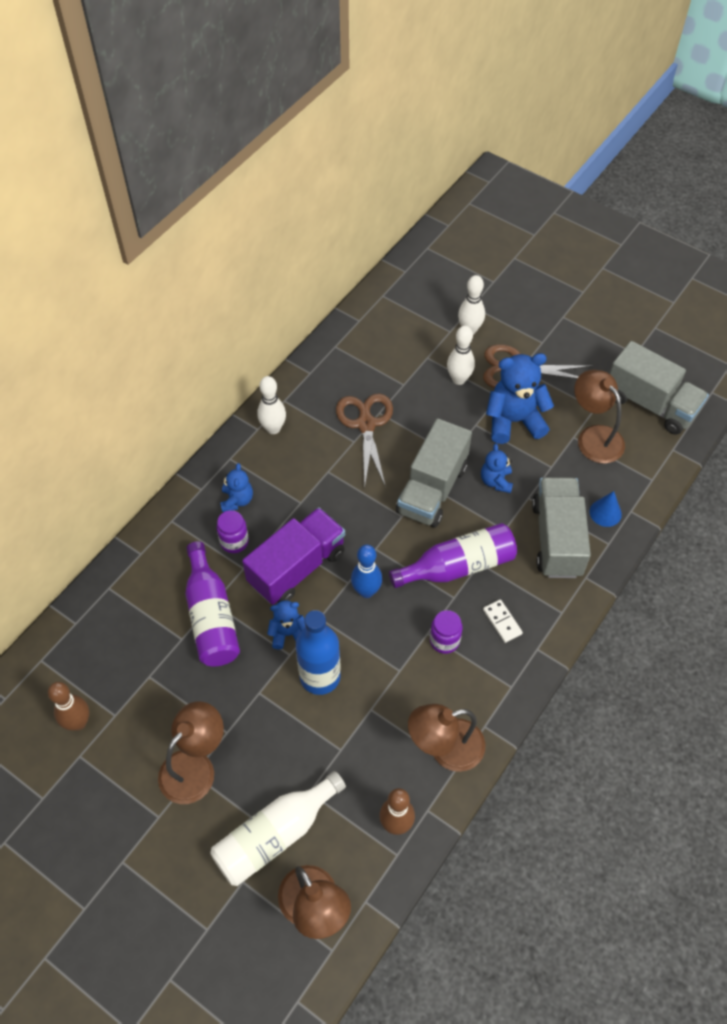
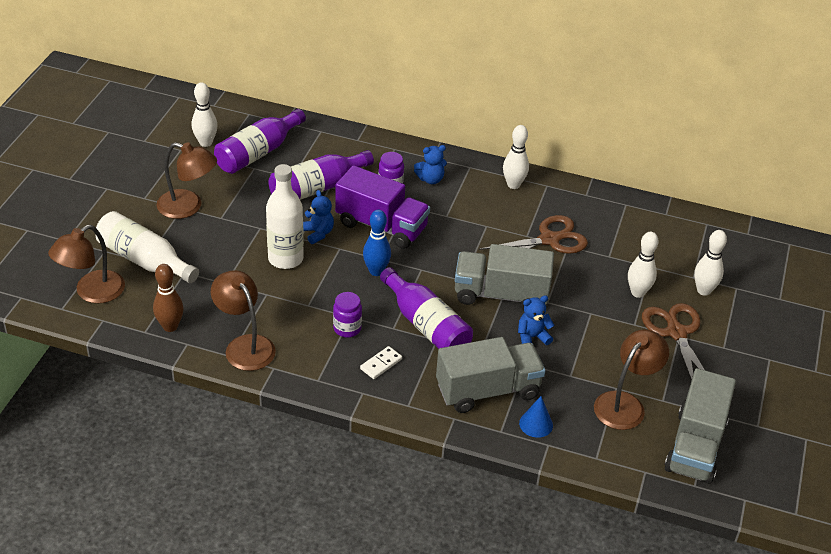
camera: 70 degrees right, 15 degrees down
(78, 722) = (205, 143): brown bowling pin -> white bowling pin
(122, 665) = (258, 153): none -> purple bottle
(320, 676) = (285, 259): blue bottle -> white bottle
(514, 421) = (610, 340): blue teddy bear -> none

